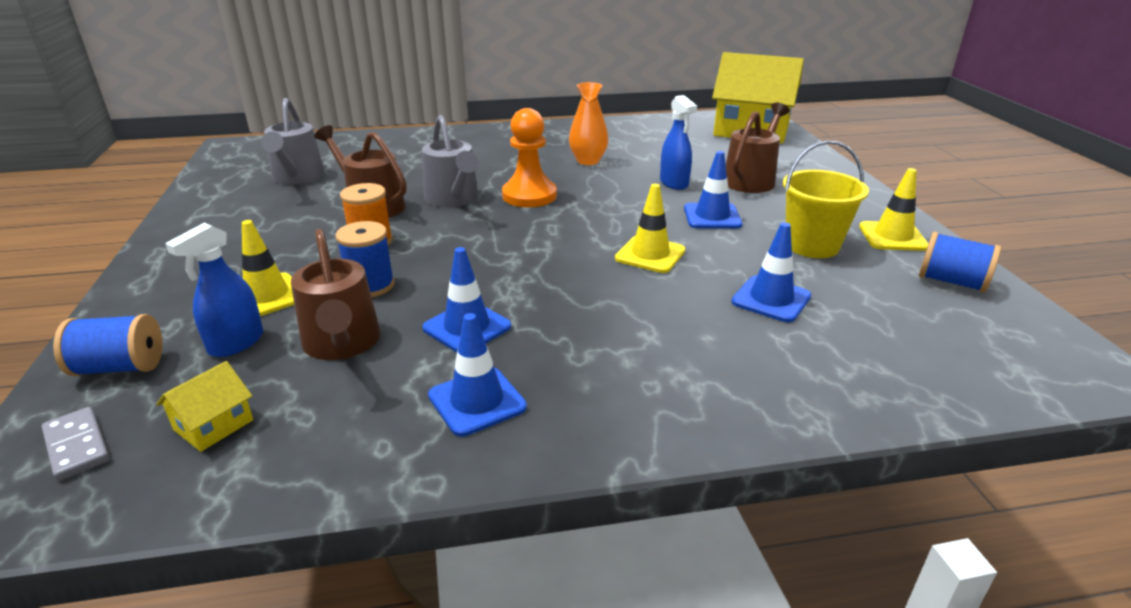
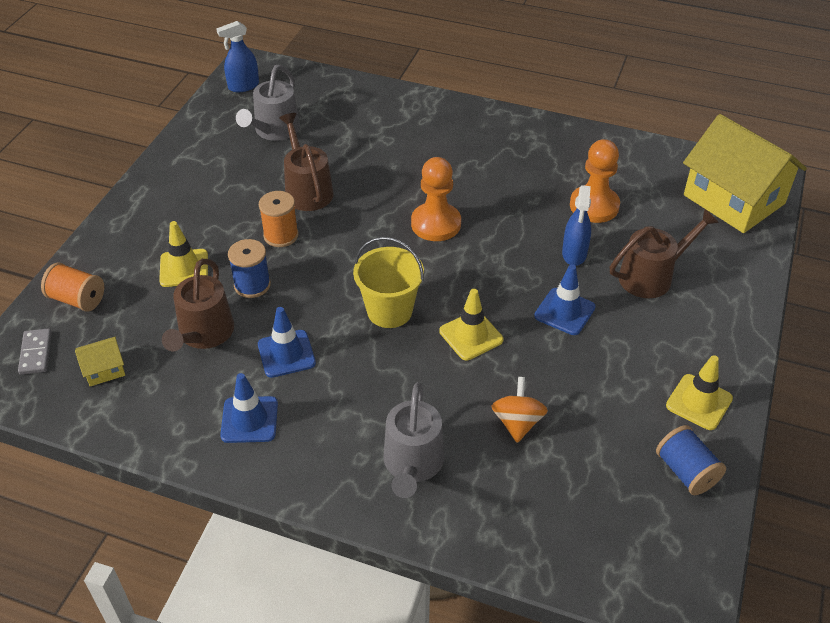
camera: 30 degrees right, 15 degrees up
(120, 367) = (77, 299): blue spool -> orange spool
(236, 343) = (145, 306): blue spray bottle -> blue spray bottle (243, 86)
(453, 199) = (373, 205): grey watering can -> grey watering can (412, 464)
(588, 161) = (525, 192): orange vase -> none
(654, 155) = (594, 206): none -> orange pawn
(771, 299) = (517, 422): blue traffic cone -> orange spinning top
(812, 245) = (614, 381): yellow bucket -> yellow bucket (389, 311)

